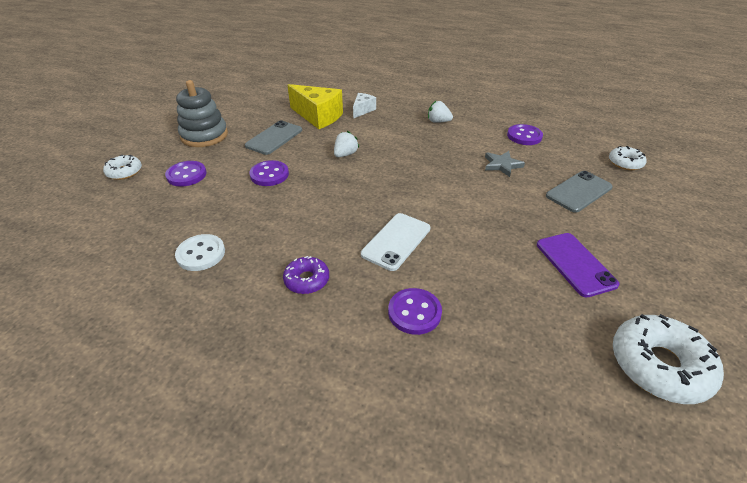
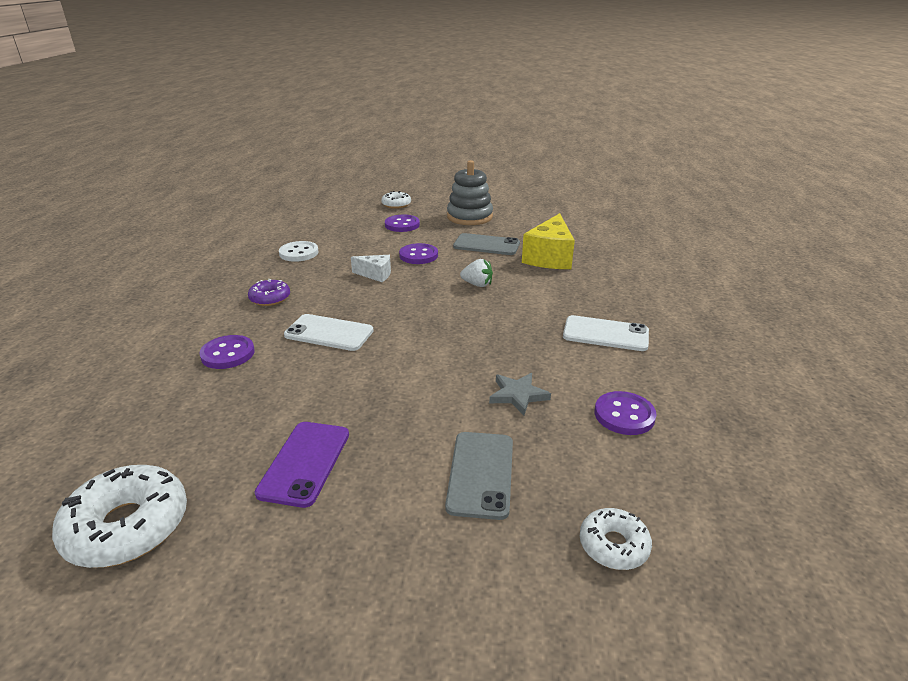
camera: 75 degrees right, 10 degrees down
(362, 110) = (589, 279): white cheese -> white cheese (375, 275)
(438, 121) = (605, 334): white strawberry -> white phone
(575, 264) = (305, 463): purple phone -> purple phone turned 45 degrees counterclockwise
(578, 192) = (481, 474): grey phone -> grey phone turned 60 degrees clockwise

